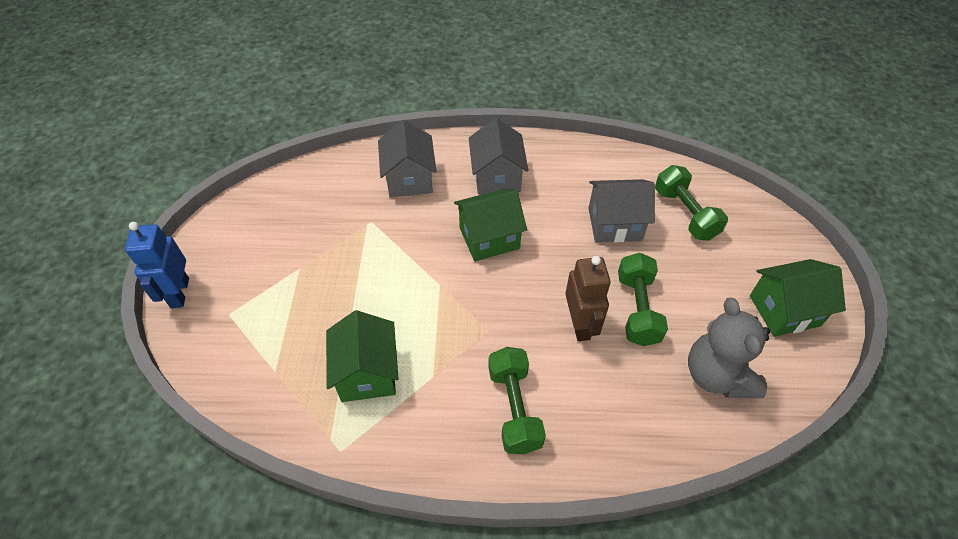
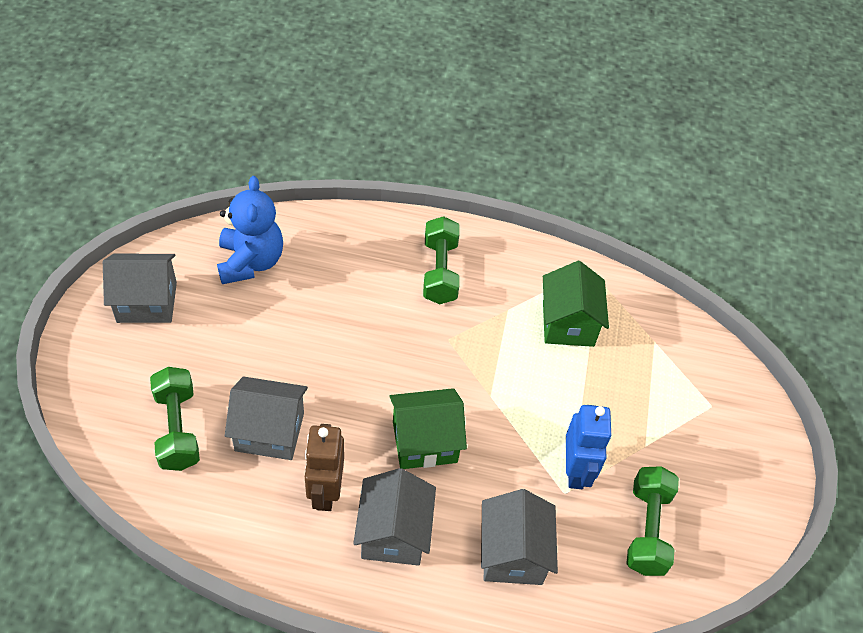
camera: 175 degrees left, 0 degrees up
(179, 293) = (771, 440): blue robot -> blue robot (575, 470)
(580, 325) = (356, 327): brown robot -> brown robot (325, 491)
(637, 309) = (292, 331): green dumbbell -> green dumbbell (647, 529)
(717, 375) = (250, 262): grey teddy bear -> blue teddy bear
(784, 310) = (147, 302): green house -> grey house

